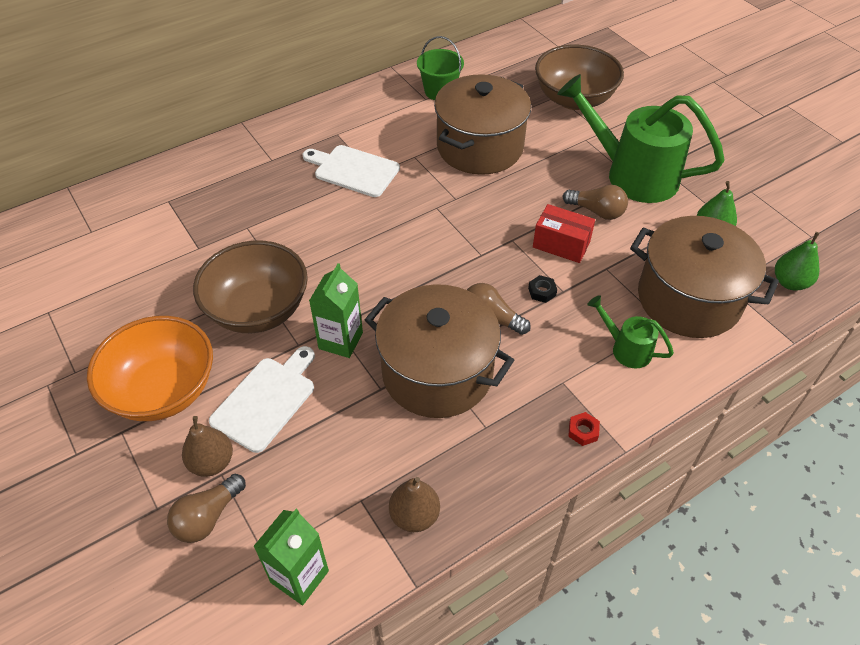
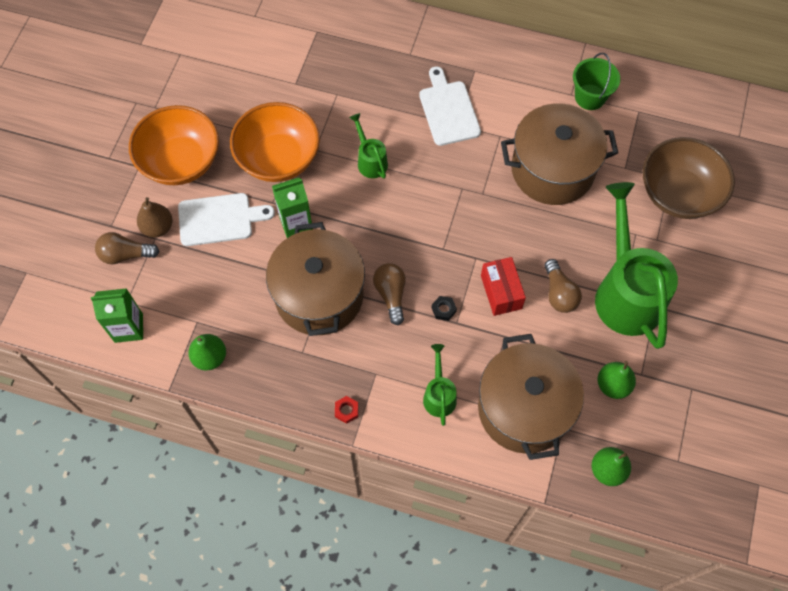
camera: 50 degrees right, 15 degrees up
(258, 310) = (278, 158): brown bowl -> orange bowl
(340, 247) = (370, 160): none -> green watering can
(414, 516) = (210, 357): brown pear -> green pear

